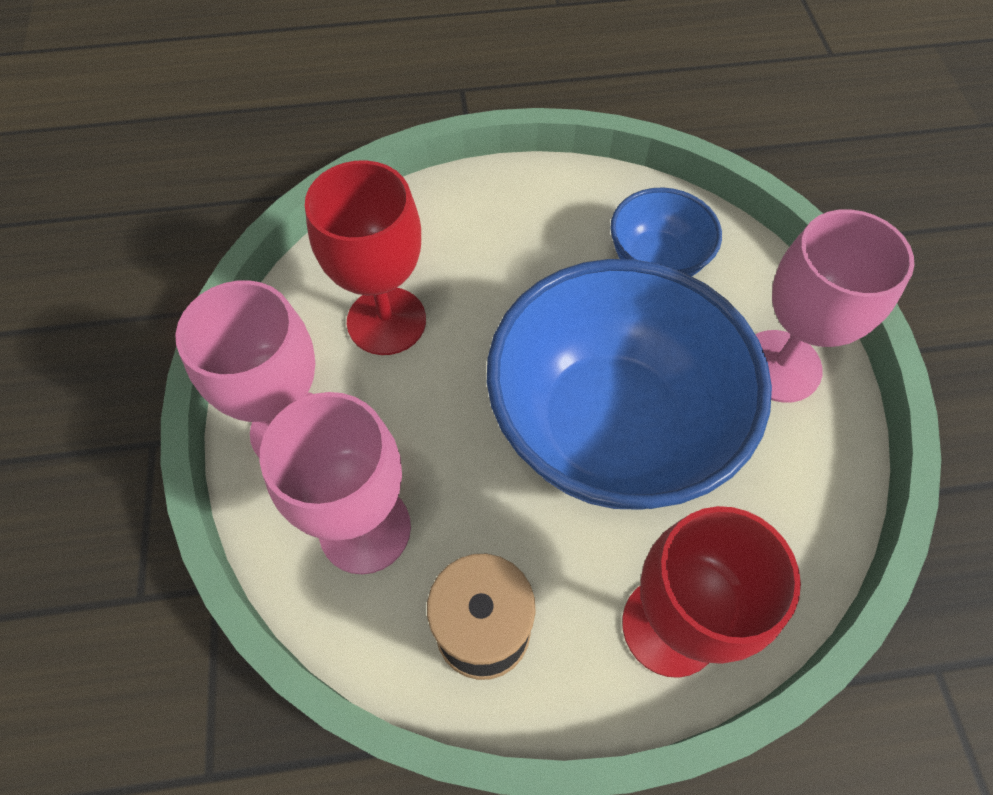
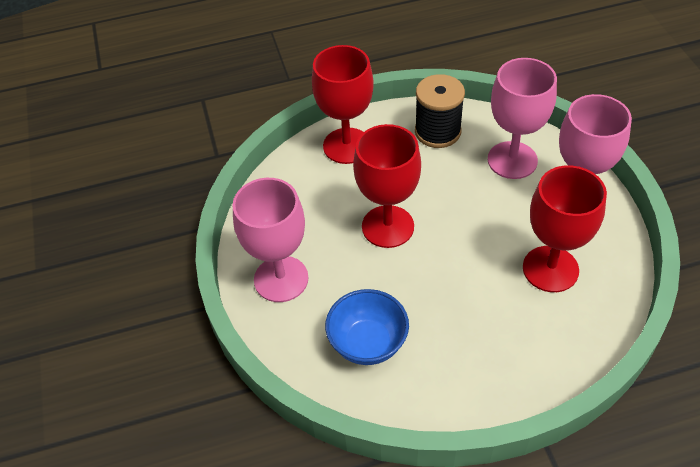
camera: 175 degrees right, 10 degrees down
(610, 428) = (388, 226): blue bowl -> red goblet

